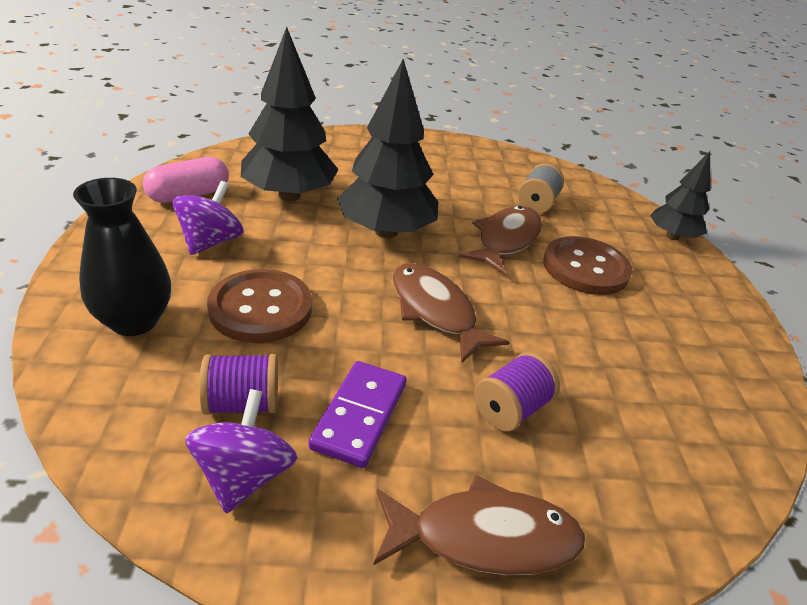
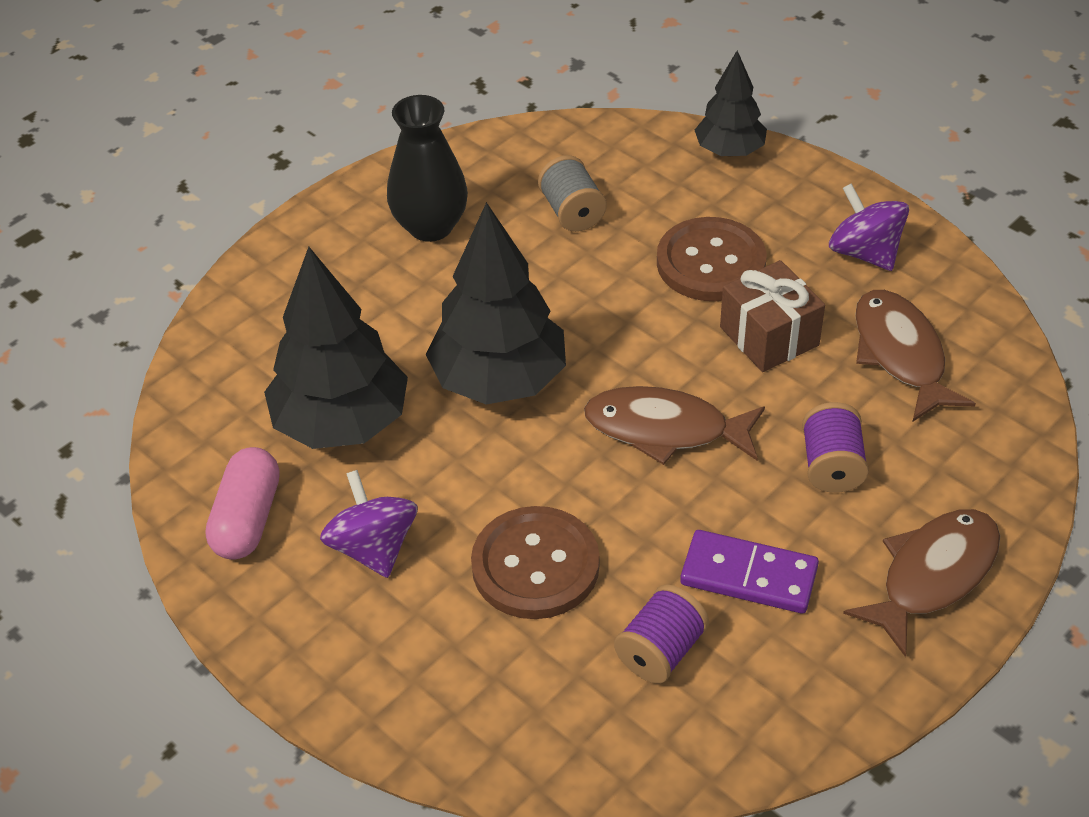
camera: 40 degrees left, 10 degrees up
(134, 321) = (463, 680): black vase -> black vase (430, 226)
(244, 476) = (747, 693): purple spinning top -> purple spinning top (864, 253)
(360, 416) = (749, 575): purple domino -> purple domino turned 45 degrees counterclockwise
(505, 240) = (609, 290): brown fish -> brown fish (900, 354)
(571, 320) = (769, 336): none -> brown gift

